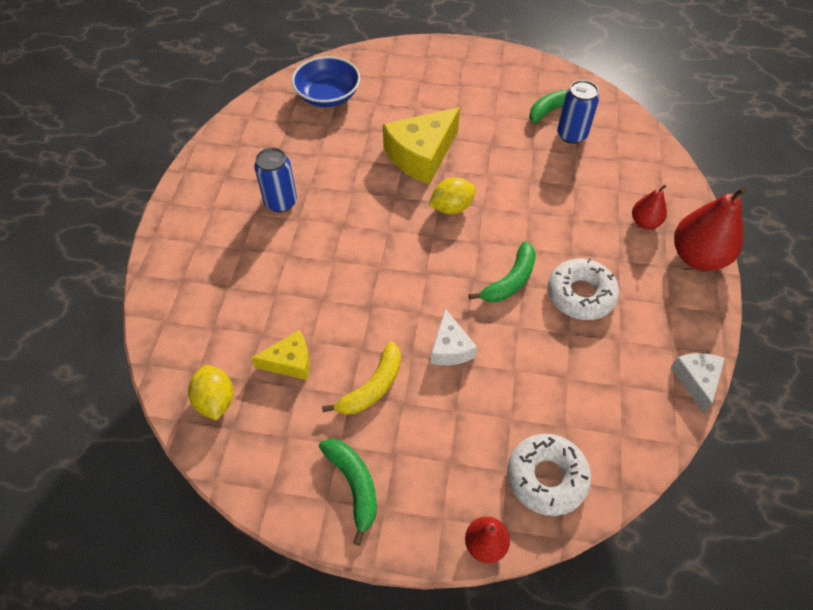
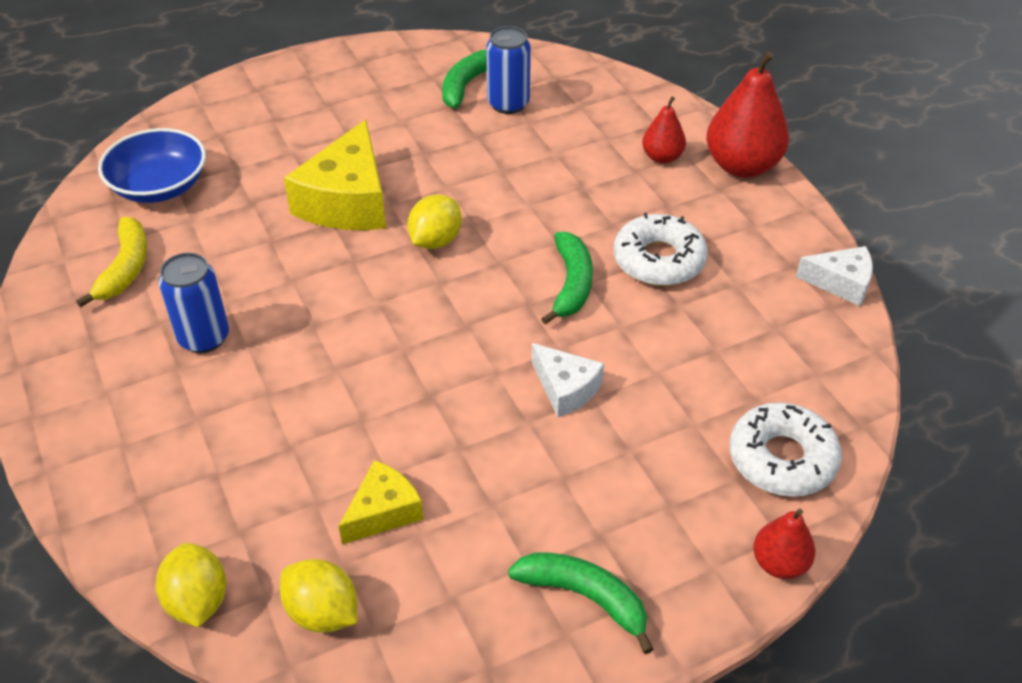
camera: 35 degrees left, 10 degrees down
(165, 354) = (198, 601): none -> yellow lemon
(372, 387) = (512, 480): yellow banana -> yellow banana (125, 268)
(696, 380) = (841, 283): white cheese -> white cheese turned 135 degrees clockwise

